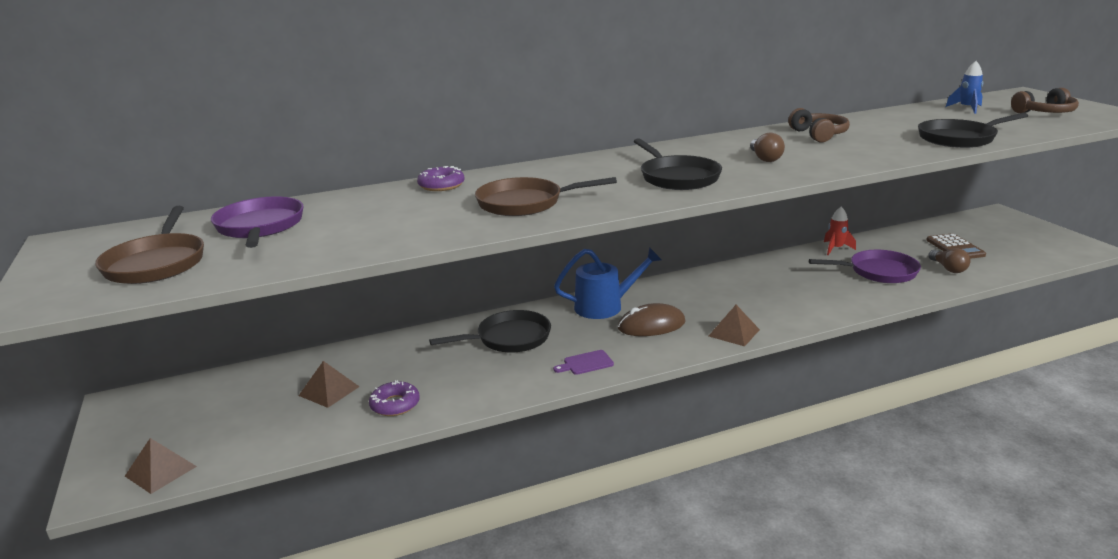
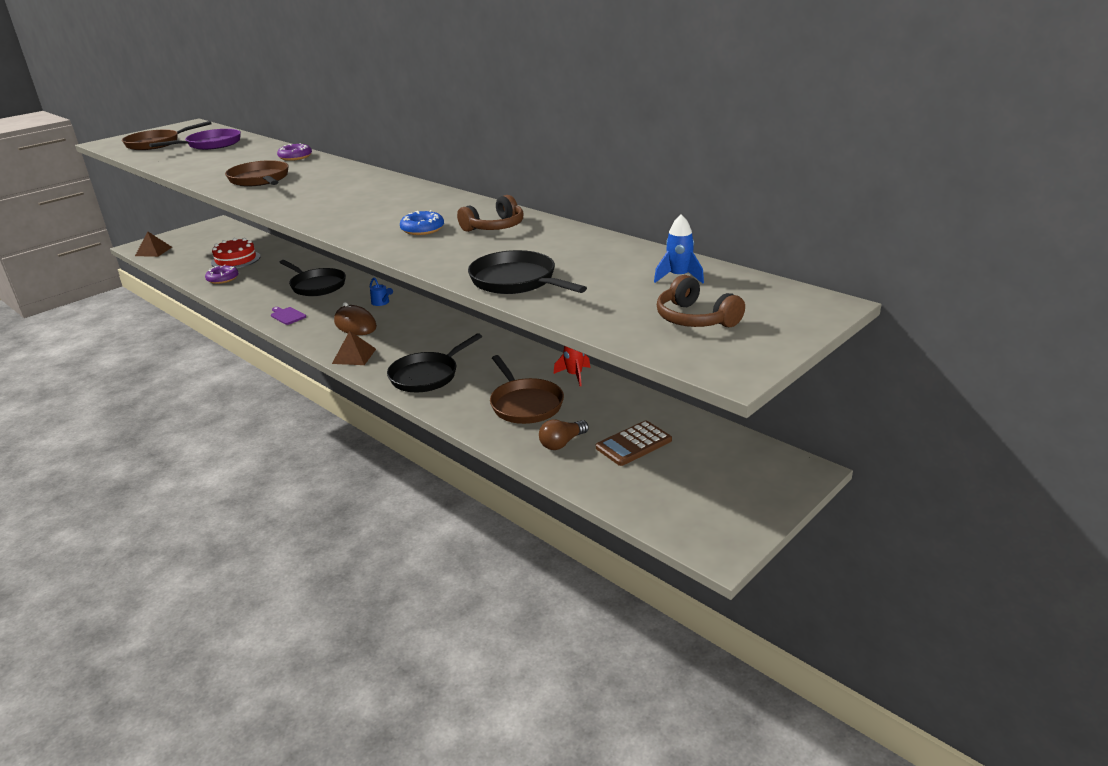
camera: 65 degrees right, 5 degrees up
(329, 391) = (236, 260): brown pyramid -> red cake
(605, 306) = (382, 303): blue watering can -> blue watering can, size x0.46
(677, 177) = (331, 203): black pan -> black pan (427, 375)
(764, 158) = (398, 219): brown light bulb -> none
(804, 153) = (422, 229): none -> blue donut
(878, 272) = (525, 404): purple pan -> brown pan

